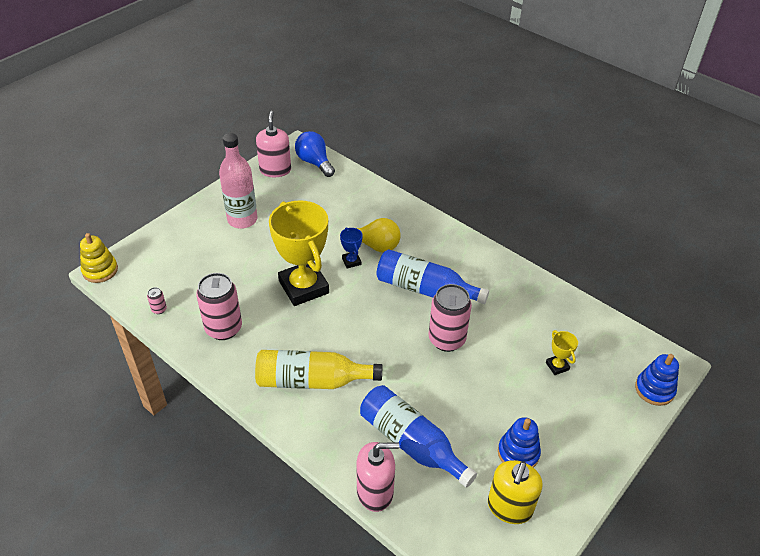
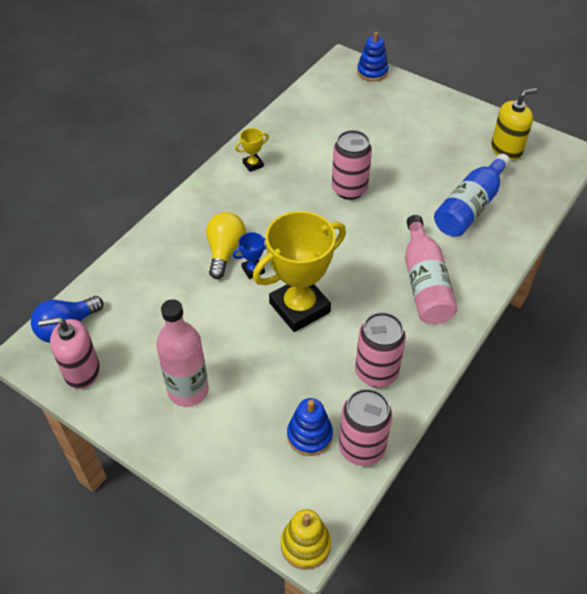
camera: 95 degrees left, 5 degrees up
(159, 309) = (361, 448): pink can -> pink can, size x2.41
(312, 380) = (425, 283): yellow bottle -> pink bottle
(375, 492) = (525, 226): pink soap dispenser -> none
(425, 289) = (286, 207): blue bottle -> none
(509, 507) = (506, 149): yellow soap dispenser -> yellow soap dispenser turned 45 degrees counterclockwise
(518, 453) = (457, 145): blue stacking toy -> blue stacking toy (309, 435)
(557, 366) = (362, 121): yellow trophy -> yellow trophy (253, 164)

